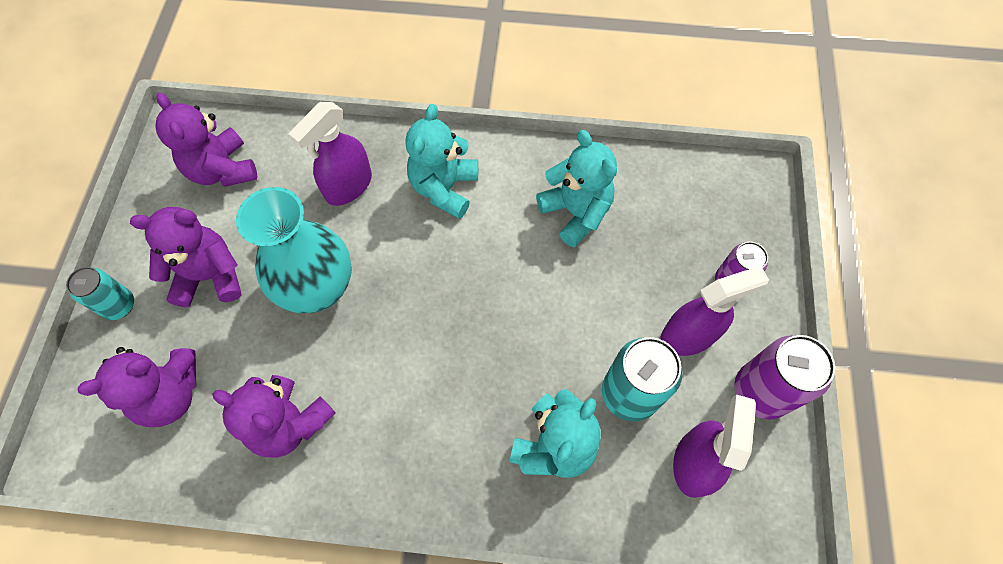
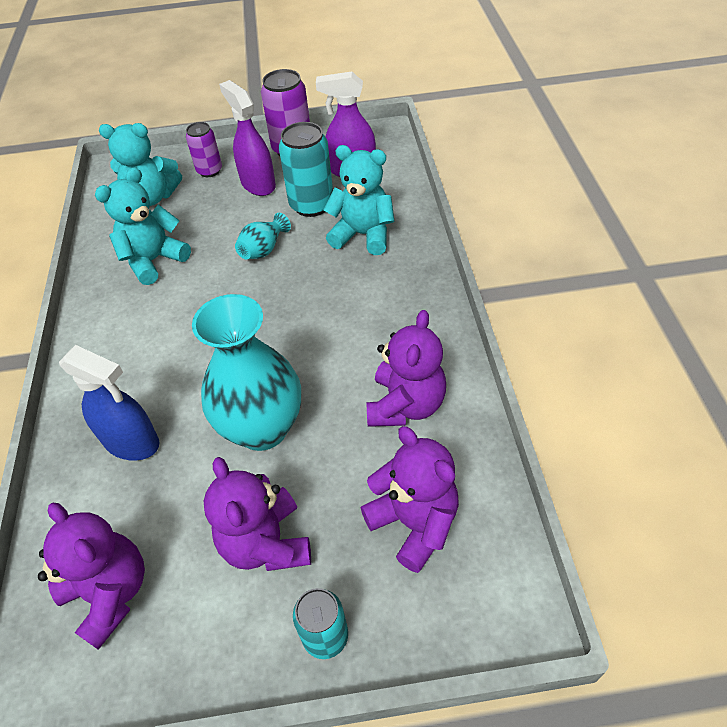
camera: 100 degrees left, 15 degrees down
(222, 170) = (110, 593): purple teddy bear -> purple teddy bear turned 90 degrees counterclockwise
(348, 186) = (132, 442): purple spray bottle -> blue spray bottle
(444, 188) = (131, 357): turquoise teddy bear -> turquoise teddy bear (152, 197)
(561, 324) = (264, 249): none -> turquoise vase

